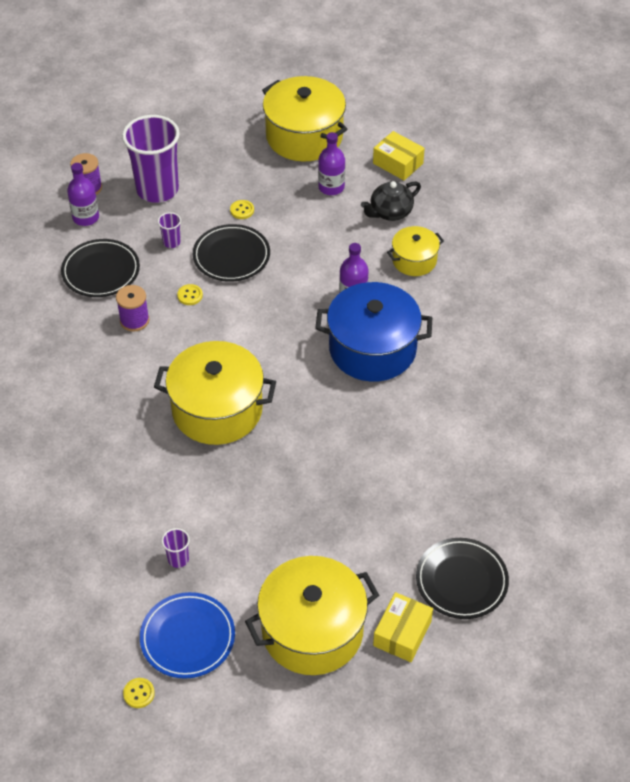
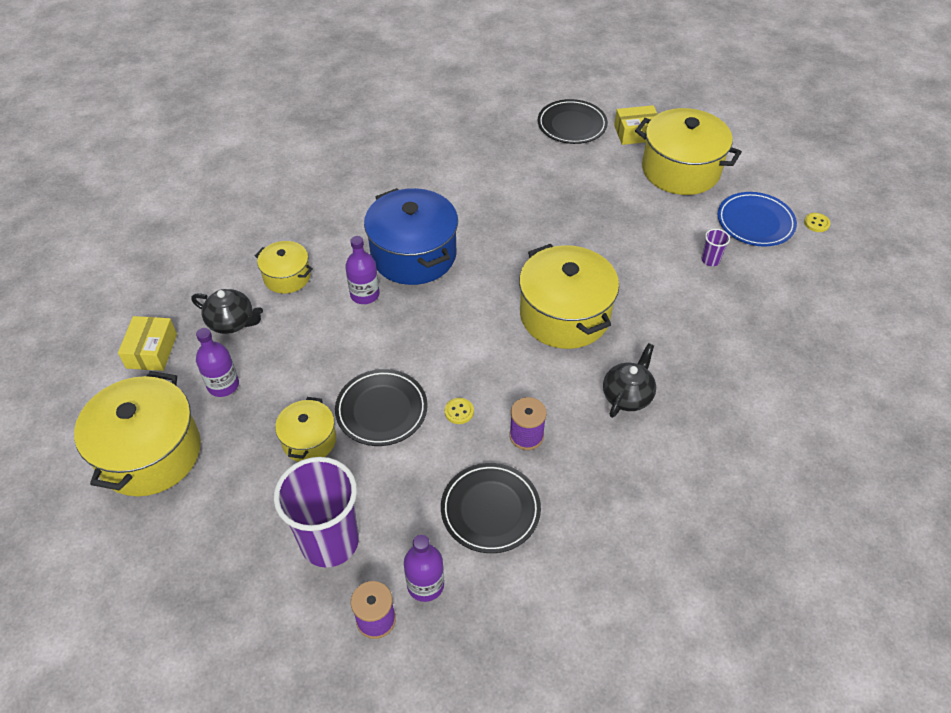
camera: 125 degrees left, 0 degrees up
(107, 399) = (627, 395): none -> black teapot
(171, 242) = (401, 473): purple cup -> none
(242, 210) = (309, 440): yellow button -> yellow pot

